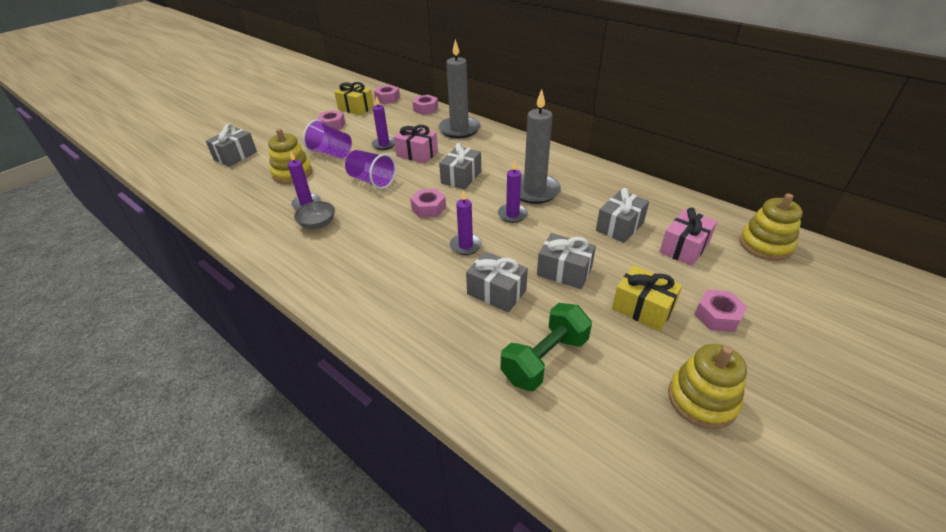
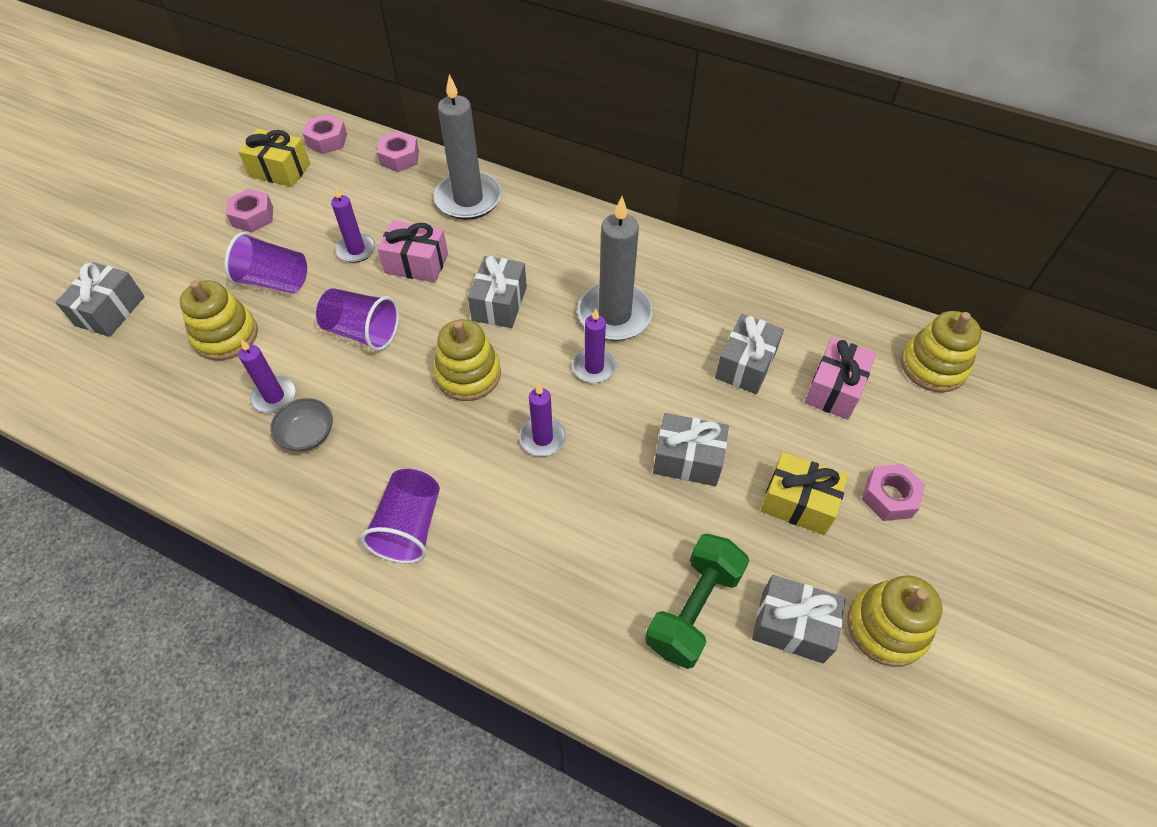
camera: 15 degrees left, 15 degrees up
(360, 279) = (409, 527): none -> purple cup
(428, 208) = (468, 374): pink nut -> yellow stacking toy
(496, 292) = (606, 513): grey gift -> grey gift (792, 626)

